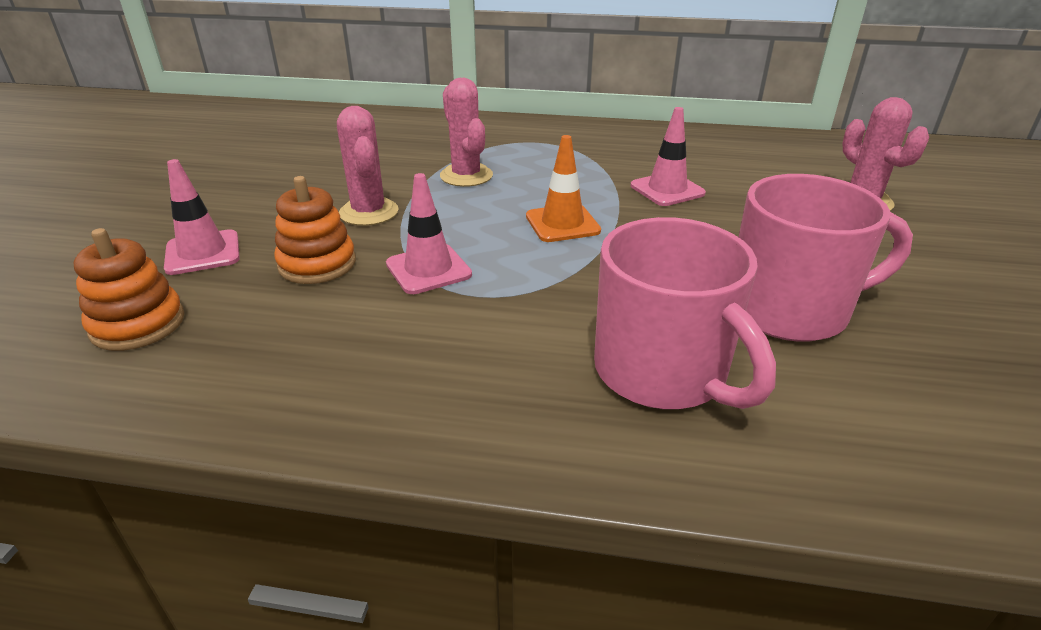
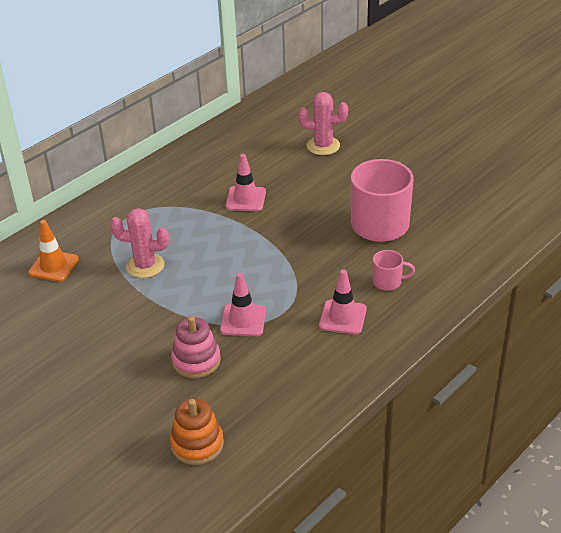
camera: 55 degrees left, 5 degrees up
(203, 253) = (135, 406): pink traffic cone -> pink traffic cone (342, 317)
(317, 264) = (196, 361): orange stacking toy -> pink stacking toy
(369, 212) = (152, 323): pink cactus -> none
(562, 223) = (243, 254): orange traffic cone -> orange traffic cone (53, 266)
(663, 373) = (388, 282): pink mug -> pink mug, size x0.46

